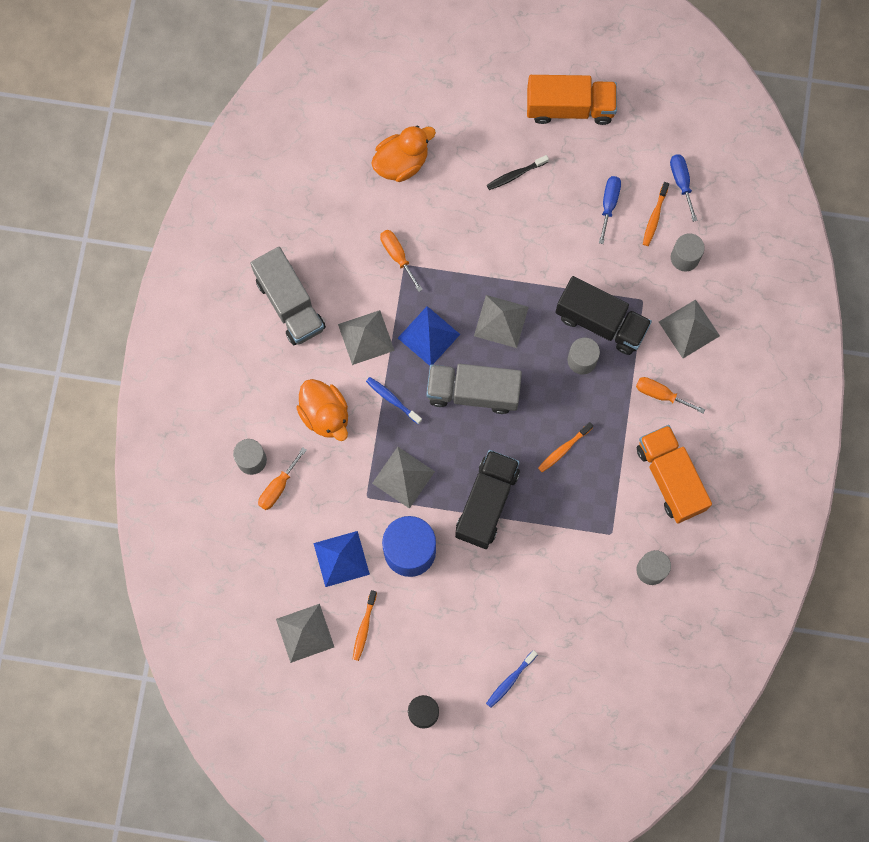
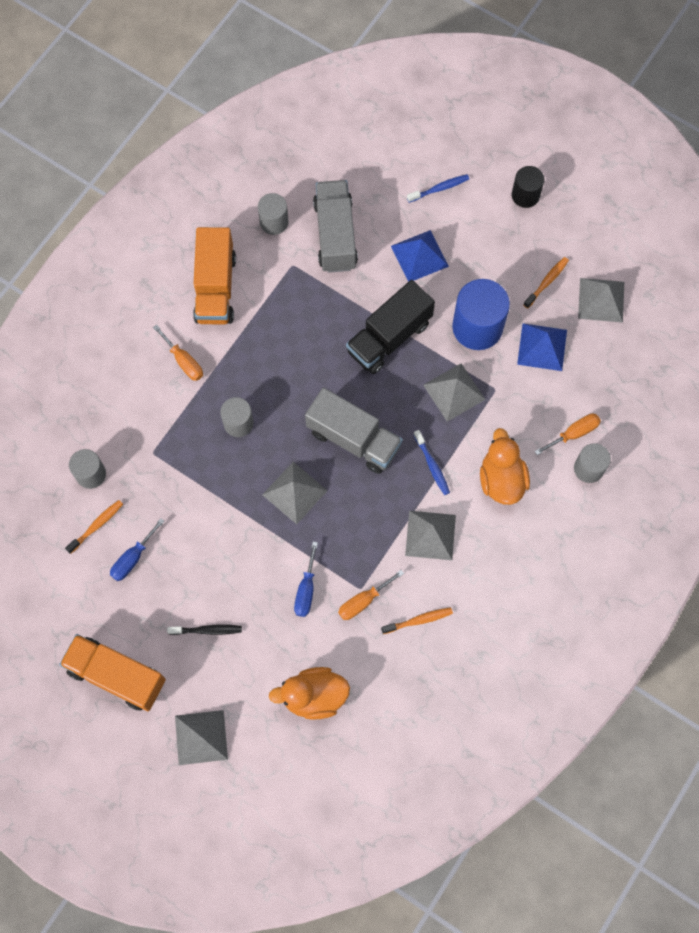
camera: 155 degrees left, 5 degrees down
(290, 304) = (490, 601): grey truck -> grey truck (335, 235)
(397, 256) = (363, 601): orange screwdriver -> orange screwdriver turned 60 degrees clockwise
(428, 336) = (370, 509): blue pyramid -> blue pyramid (419, 256)
(563, 449) = (297, 352): orange toothbrush -> orange toothbrush (419, 620)
(601, 322) = (202, 450): black truck -> none
(681, 182) = (52, 548): blue screwdriver -> blue screwdriver (306, 590)
(689, 329) = (125, 407): grey pyramid -> grey pyramid (201, 737)

